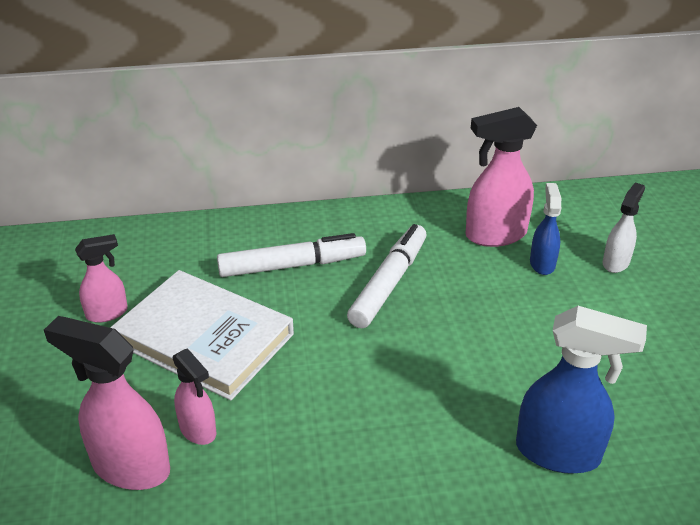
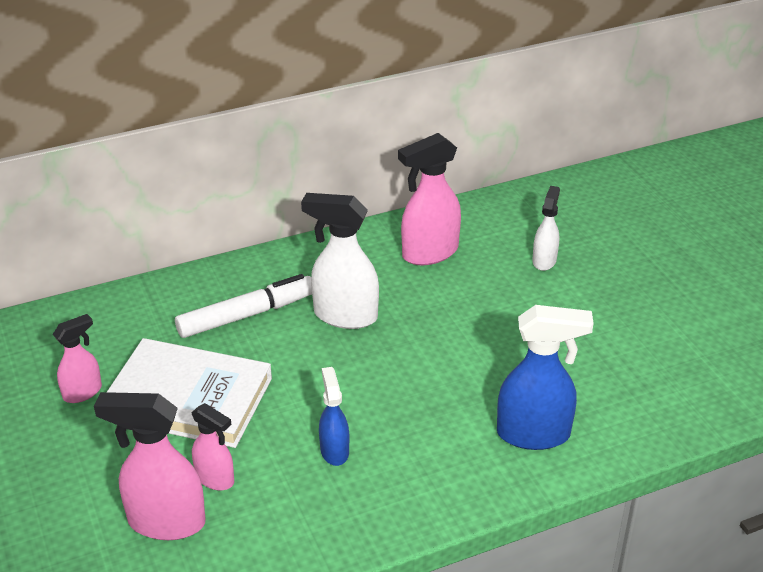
camera: 15 degrees left, 0 degrees up
(389, 283) = (344, 316): white marker -> white spray bottle
(542, 263) = (479, 273): blue spray bottle -> blue spray bottle (334, 451)

